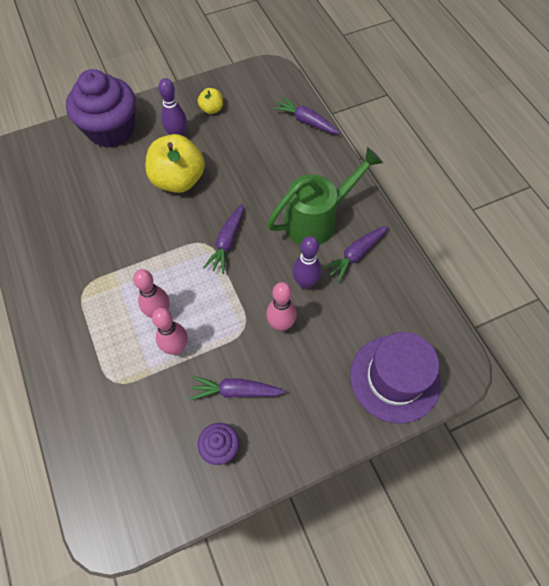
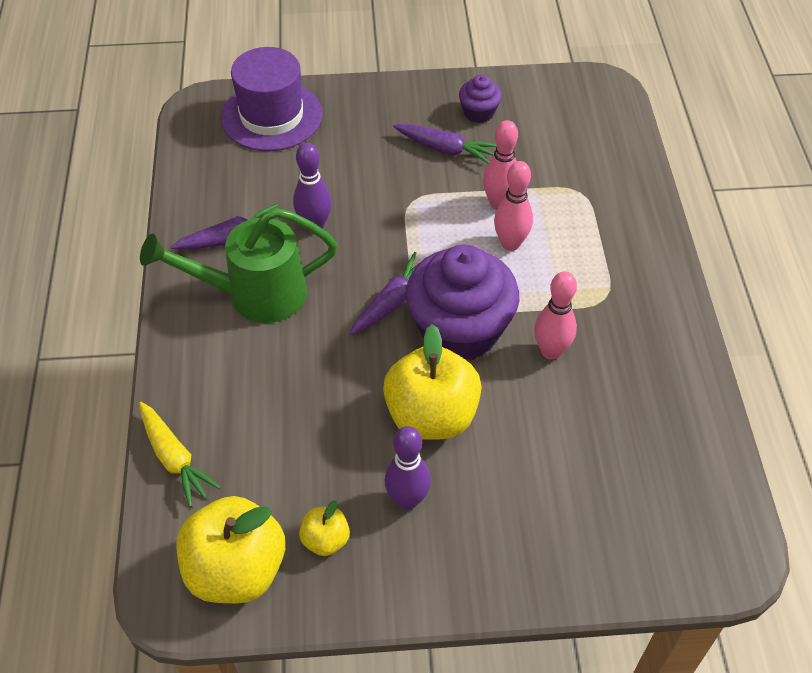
camera: 160 degrees left, 10 degrees down
(111, 130) = (524, 553): purple cupcake -> purple cupcake (459, 330)
(248, 87) = (236, 570): none -> yellow apple
(281, 324) = (367, 192): pink bowling pin -> pink bowling pin (551, 351)
(306, 121) = (174, 458): purple carrot -> yellow carrot

